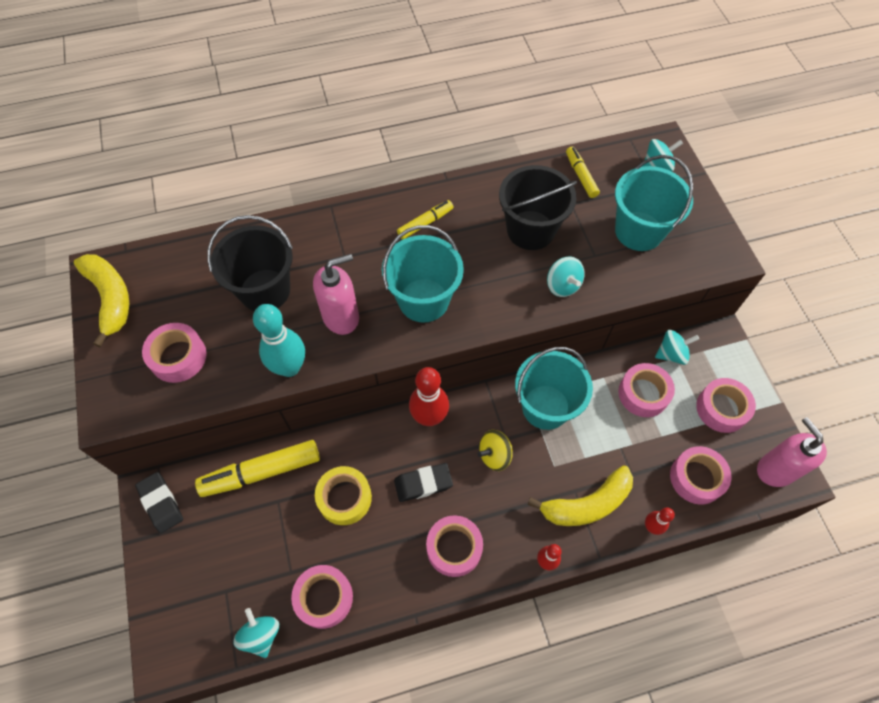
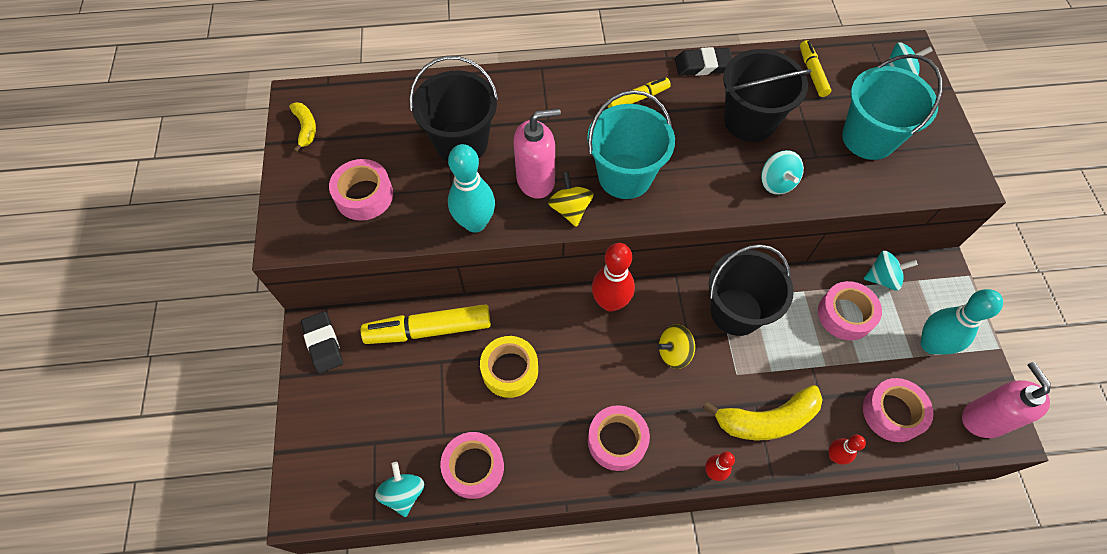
camera: 10 degrees right, 0 degrees up
(110, 298) = (306, 128): yellow banana -> yellow banana, size x0.54
(377, 340) = (570, 209): none -> yellow spinning top
(423, 484) = (594, 369): black eraser -> black eraser (703, 65)
(545, 407) = (736, 311): turquoise bucket -> black bucket
(721, 409) = (930, 344): pink tape -> turquoise bowling pin

